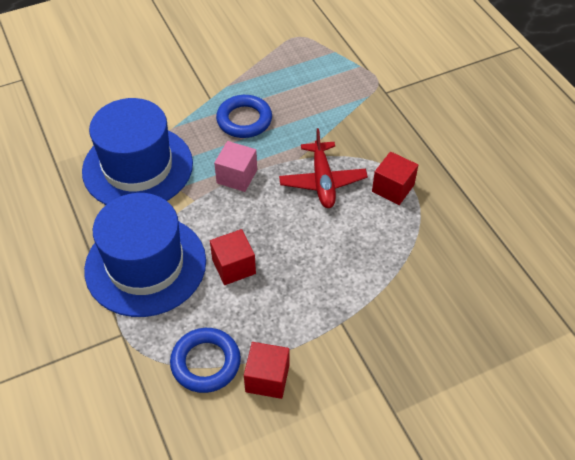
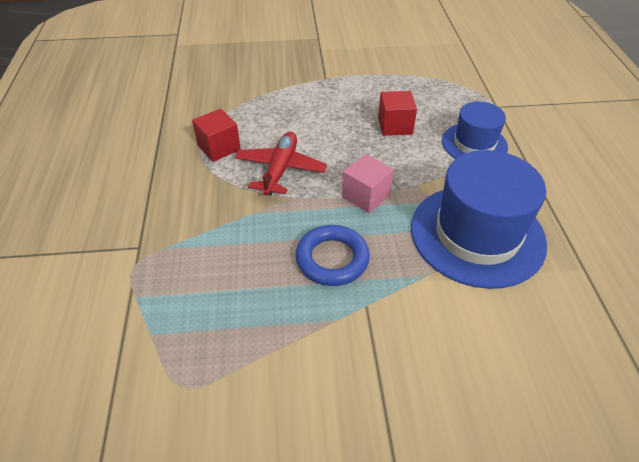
camera: 160 degrees left, 5 degrees down
(145, 265) = (474, 144): blue hat -> blue hat, size x0.58
(206, 363) = (433, 80): blue ring -> none
(267, 378) = (392, 65): red cube -> none

